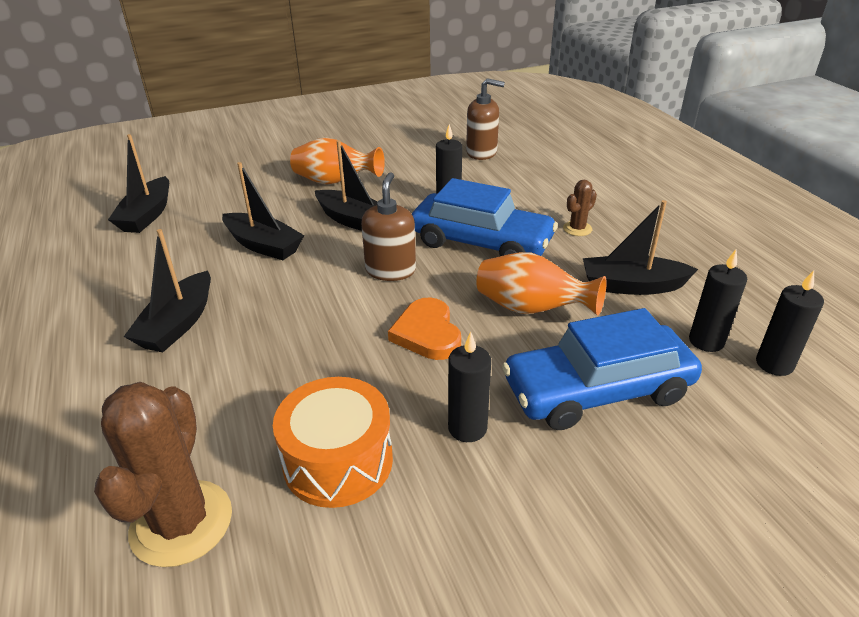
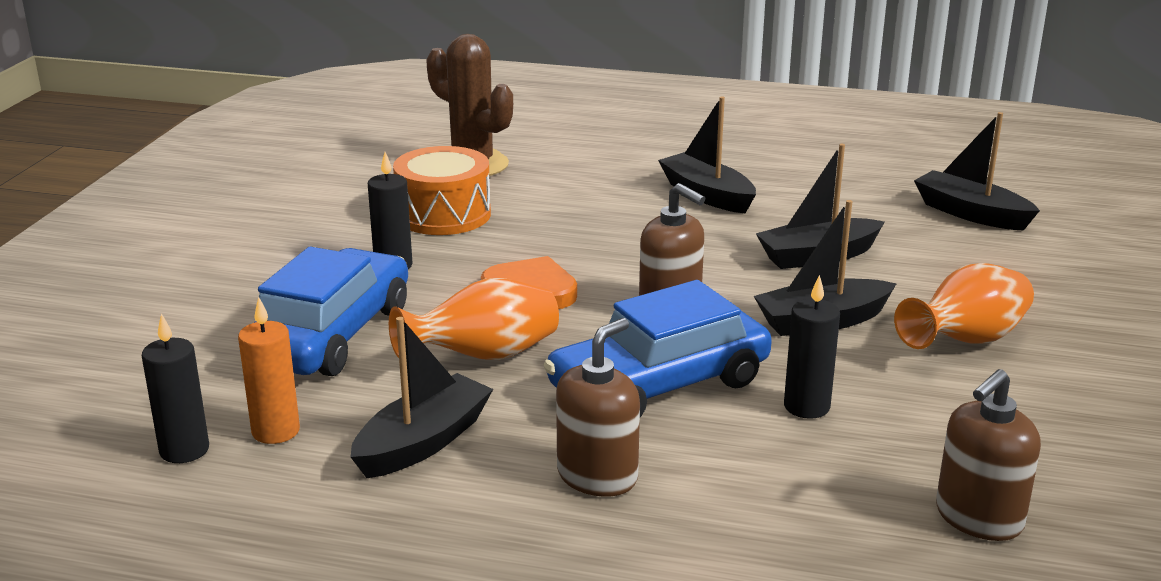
camera: 125 degrees right, 10 degrees down
(577, 229) = (597, 476): brown cactus -> brown soap dispenser
(706, 341) = (276, 431): black candle -> orange candle

